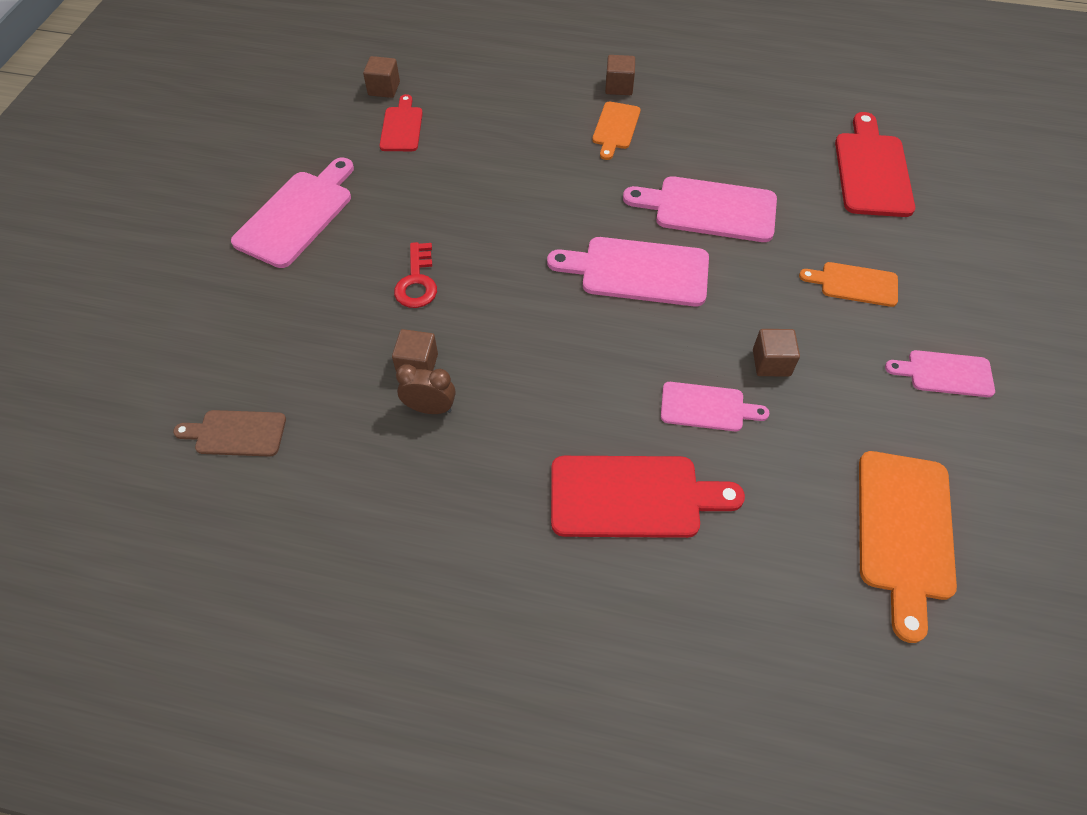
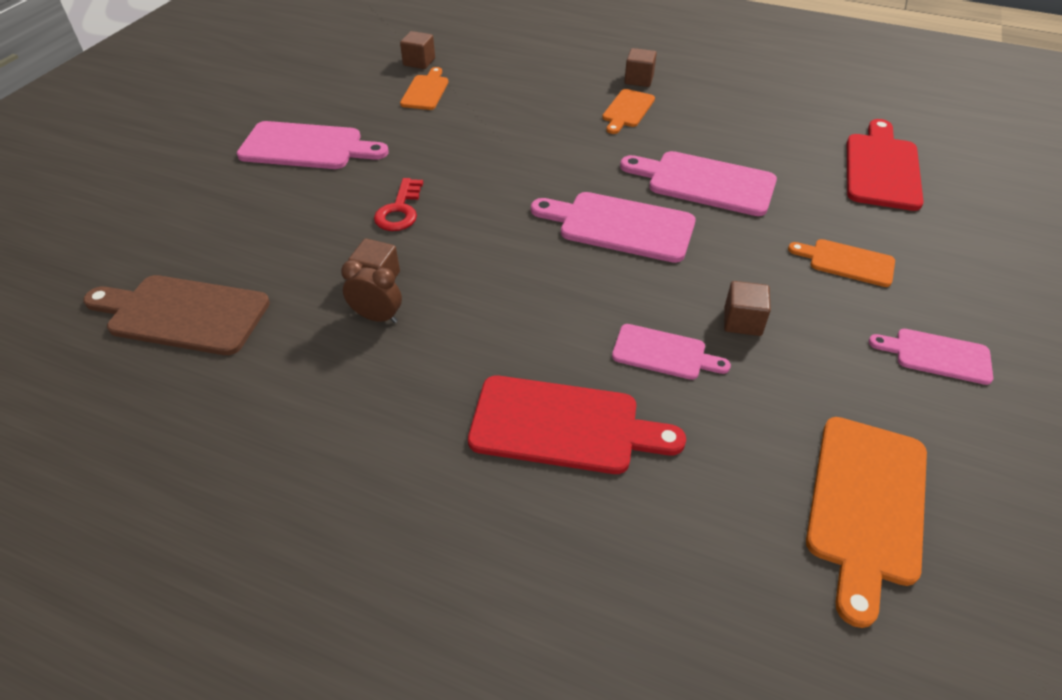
camera: 10 degrees right, 10 degrees down
(236, 433) = (182, 314): brown cutting board -> brown cutting board, size x1.69
(297, 215) = (307, 147): pink cutting board -> pink cutting board turned 60 degrees clockwise
(401, 127) = (425, 91): red cutting board -> orange cutting board

